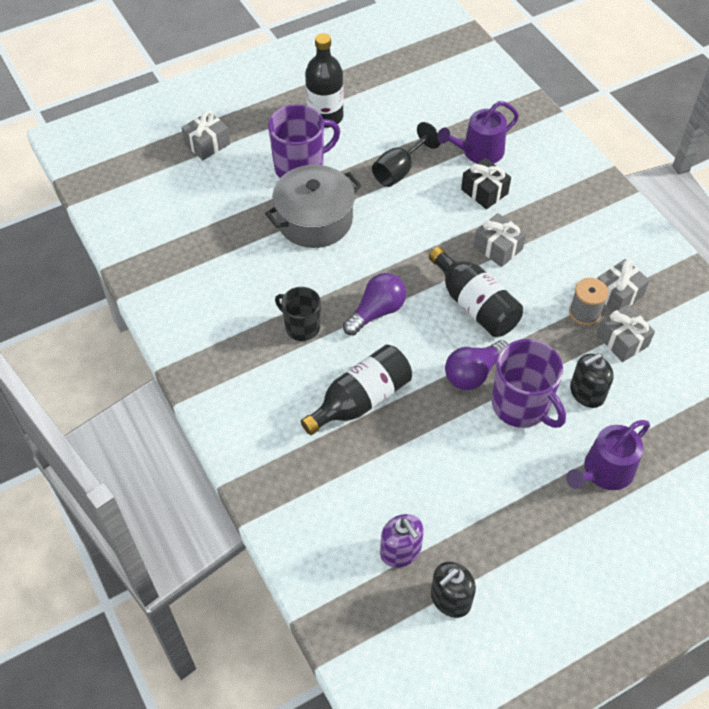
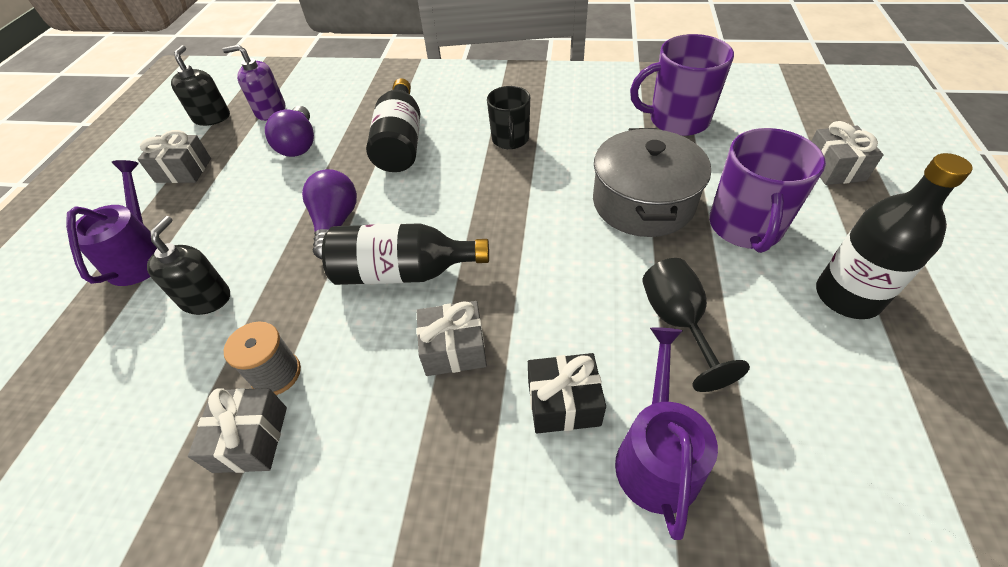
camera: 130 degrees right, 5 degrees down
(301, 327) = (510, 140): black mug -> black mug turned 105 degrees clockwise
(377, 312) = (476, 193): purple light bulb -> purple light bulb (299, 144)
(521, 405) = (265, 238): purple mug -> purple mug (677, 120)
(622, 340) = (202, 384): grey gift -> grey gift (183, 170)

